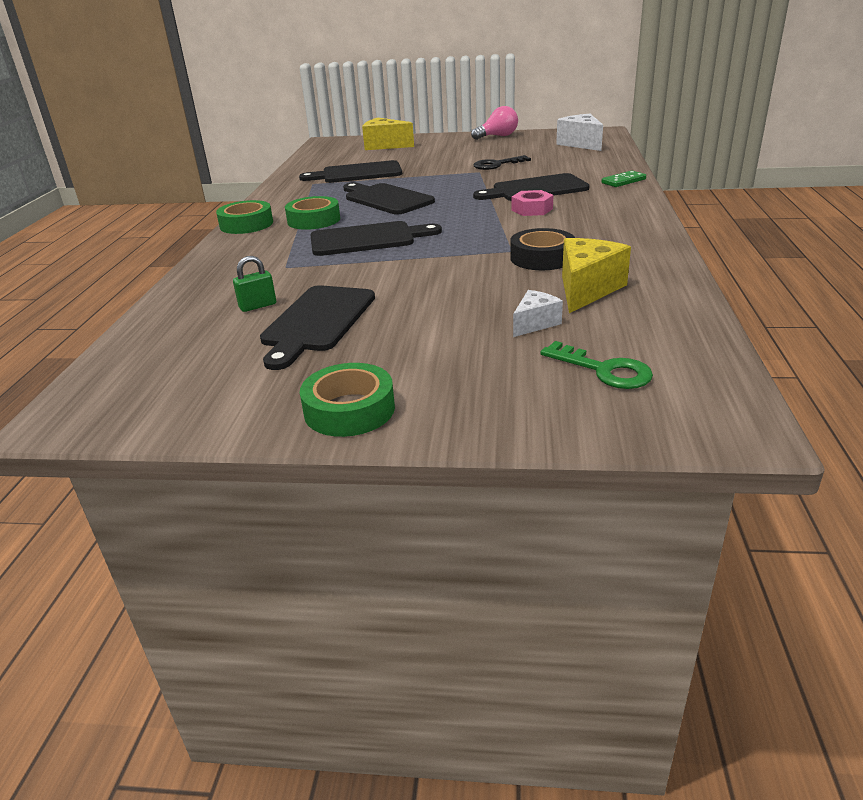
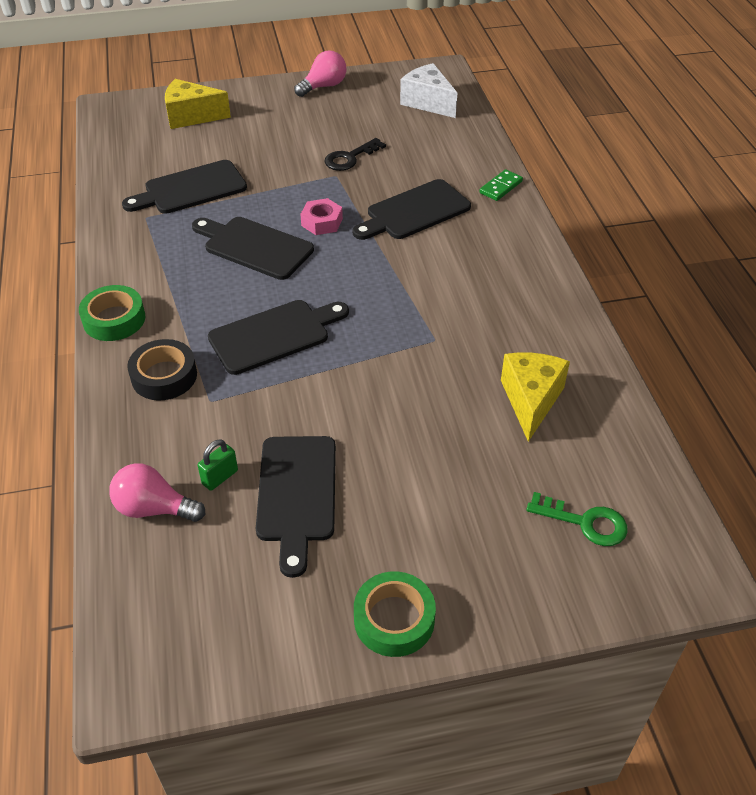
camera: 20 degrees left, 15 degrees up
(187, 317) = (154, 508): none -> pink light bulb
(314, 220) = (192, 302): green tape -> none
(532, 209) = (426, 255): pink nut -> pink nut (322, 222)
(535, 323) = (504, 463): white cheese -> none
(542, 258) = (470, 350): black tape -> black tape (164, 376)

